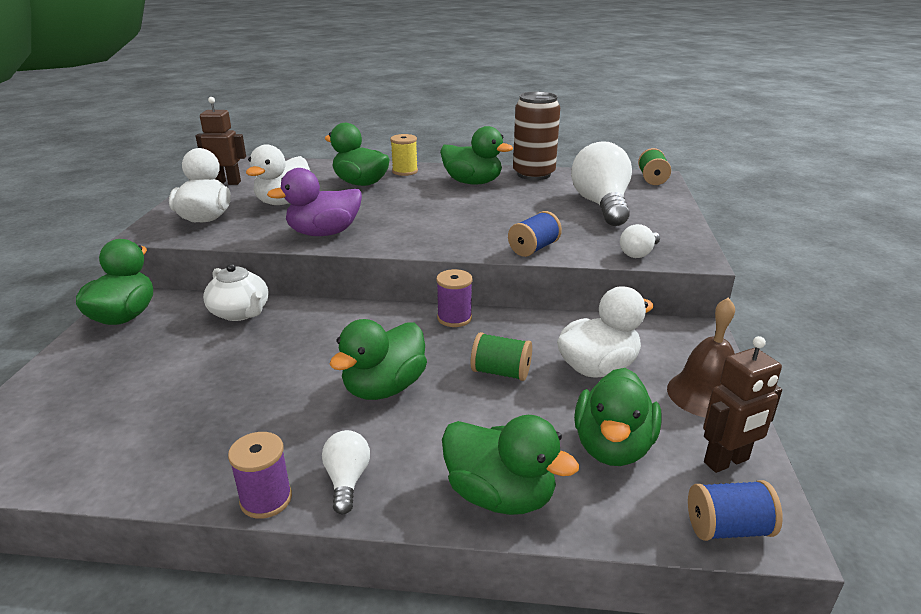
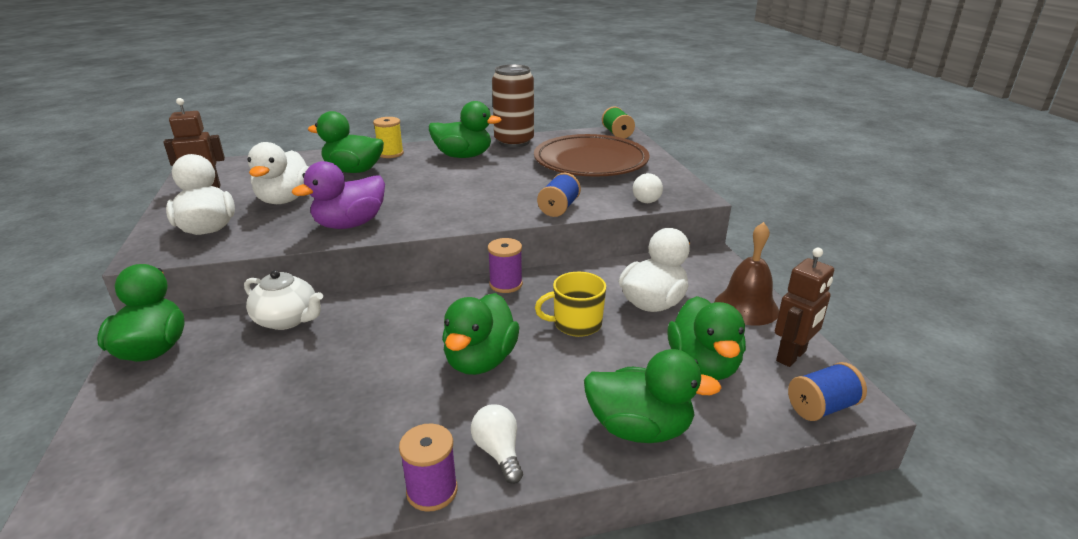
camera: 20 degrees left, 0 degrees up
(501, 372) = (576, 324): green spool -> yellow mug
(601, 205) = (590, 162): white light bulb -> brown plate

